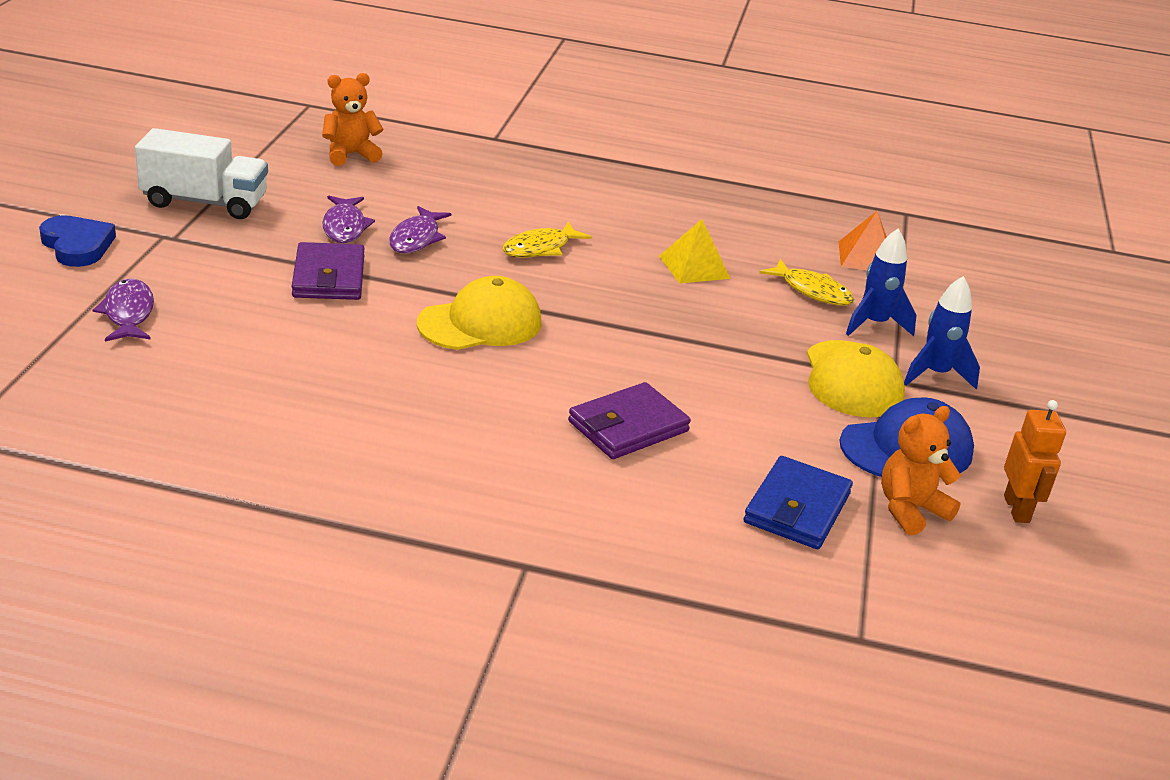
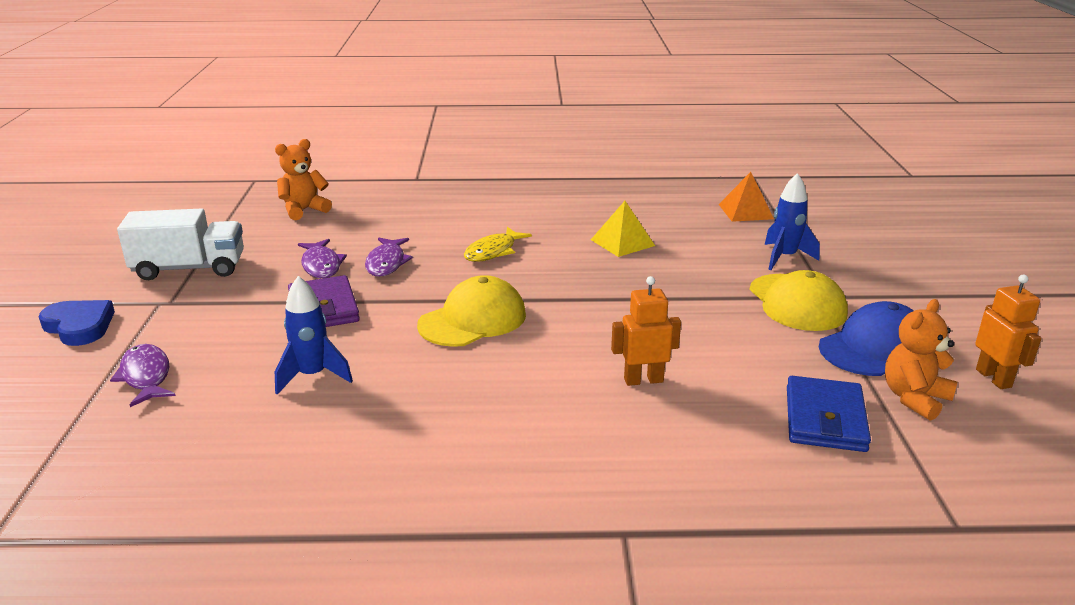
camera: 10 degrees left, 5 degrees down
(628, 426) = (643, 380): purple wallet -> orange robot
(812, 291) = (722, 243): yellow fish -> none
(935, 374) = (855, 285): blue rocket -> blue rocket (313, 376)

